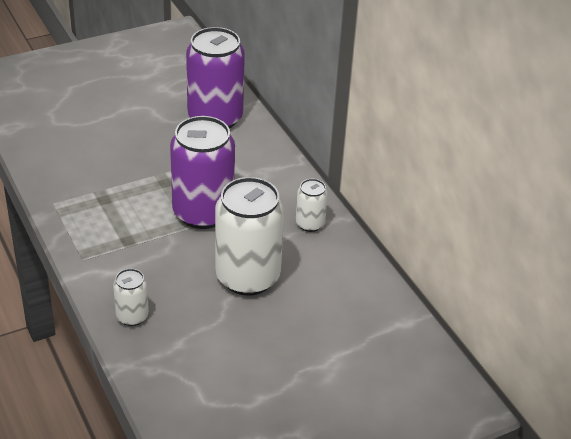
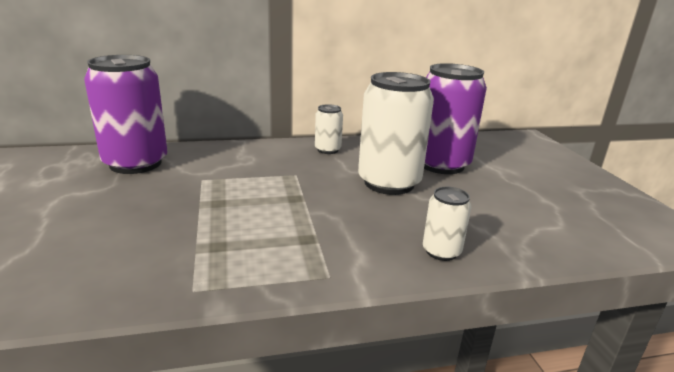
camera: 75 degrees left, 15 degrees down
(203, 212) = (284, 190): purple can -> purple can (441, 164)

